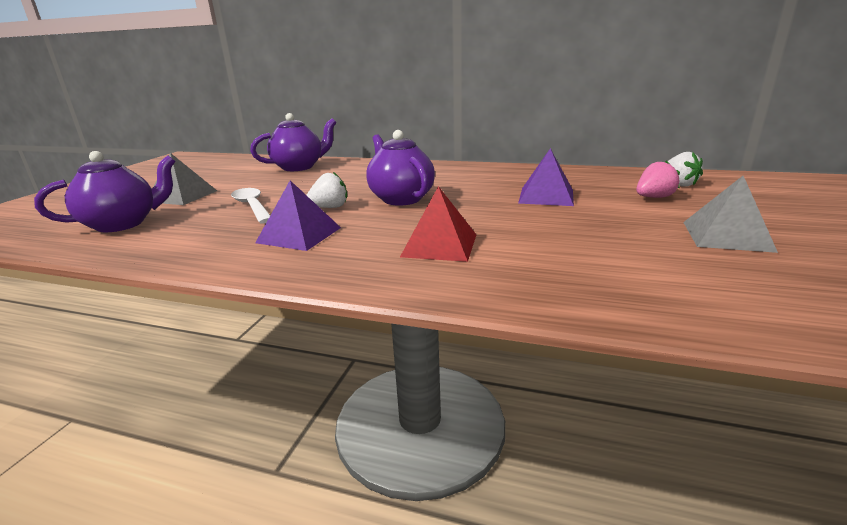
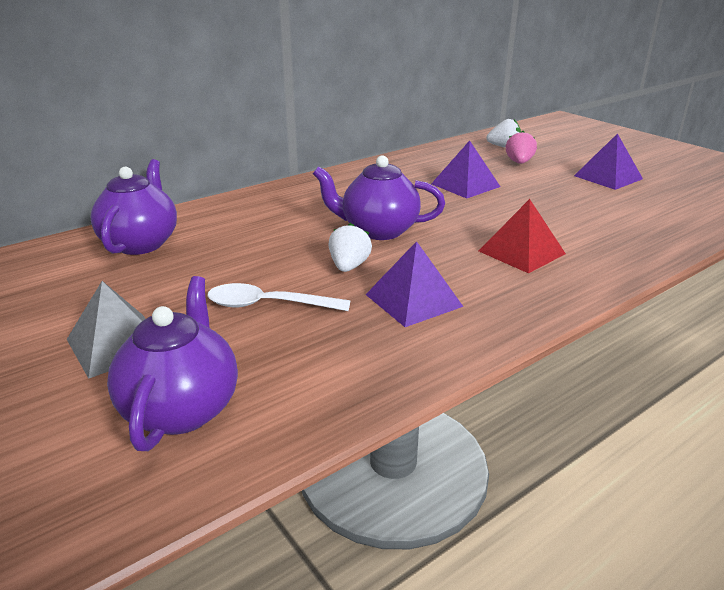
camera: 55 degrees left, 5 degrees up
(727, 236) = (608, 177): grey pyramid -> purple pyramid

